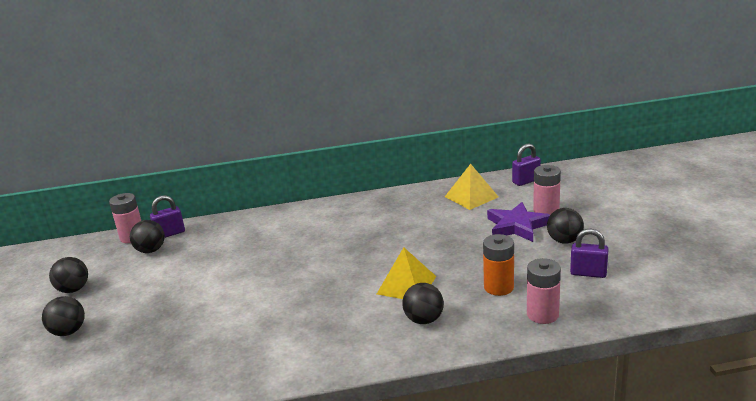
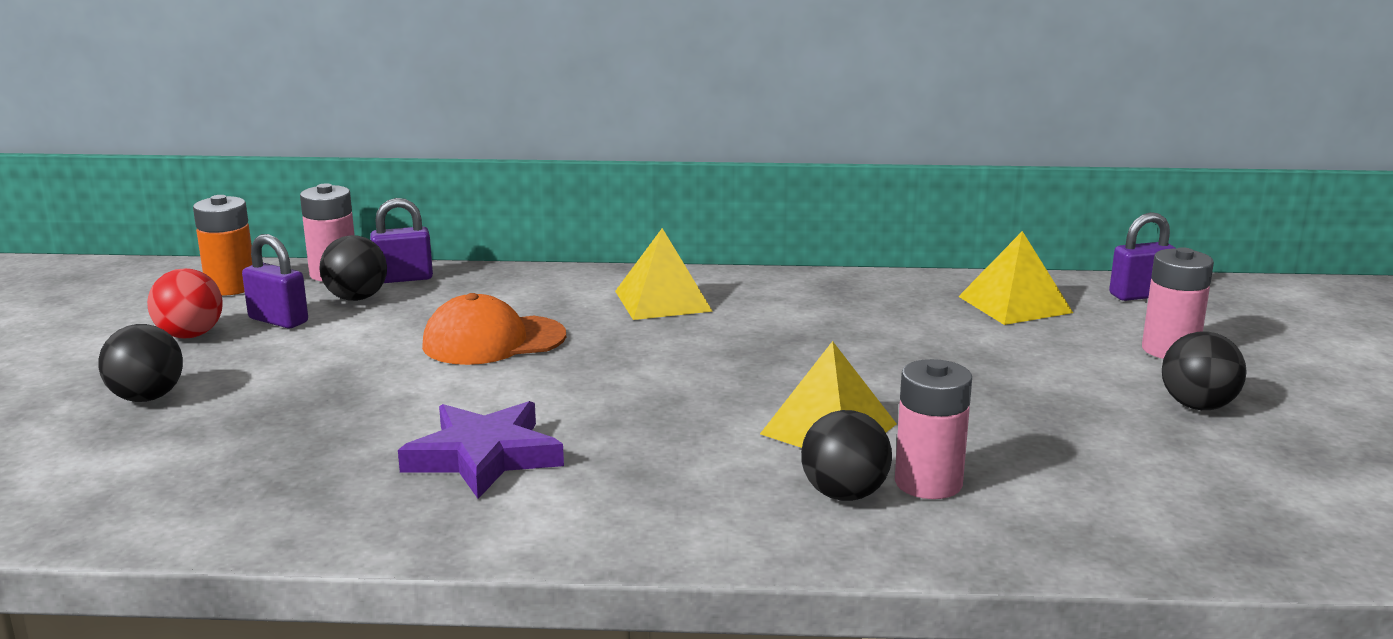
camera: 10 degrees right, 5 degrees down
(73, 289) = (190, 335): black ball -> red ball
(231, 264) = (493, 341): none -> orange cap
(305, 224) = (663, 301): none -> yellow pyramid
(498, 287) = (1026, 464): orange battery -> orange battery (231, 287)
(517, 226) = (1098, 366): purple star -> purple star (484, 456)
(542, 314) = (1112, 529): pink battery -> pink battery (928, 483)
(588, 273) = (1238, 471): purple padlock -> purple padlock (278, 320)

